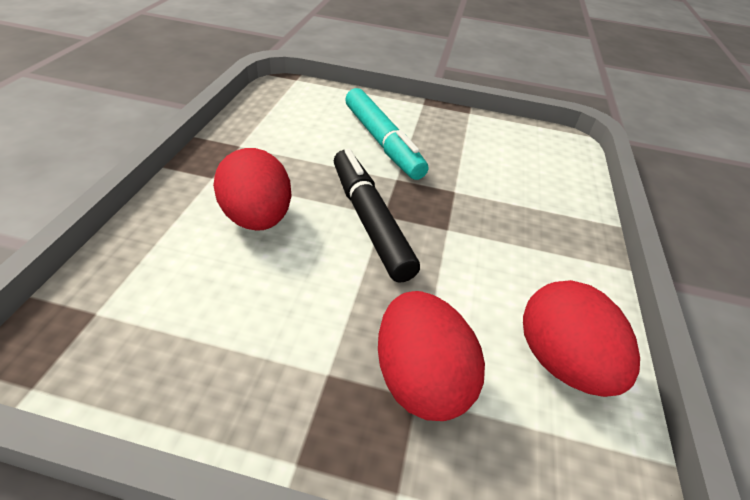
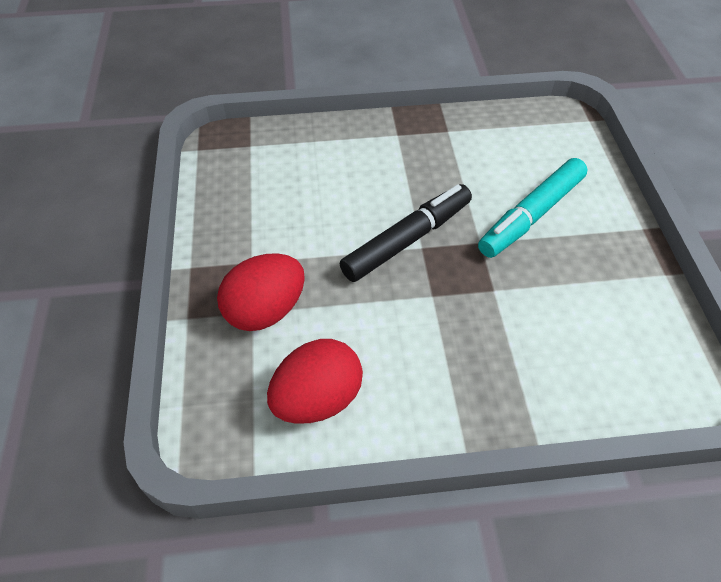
camera: 75 degrees right, 10 degrees up
(257, 218) = (367, 176): red egg -> none

